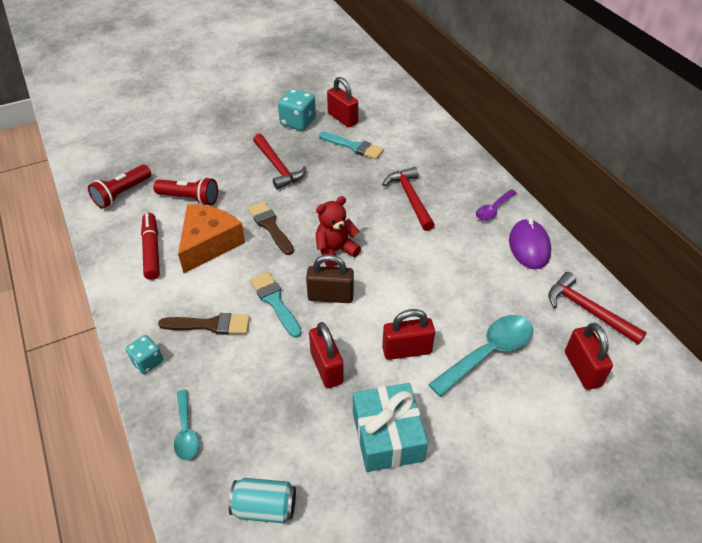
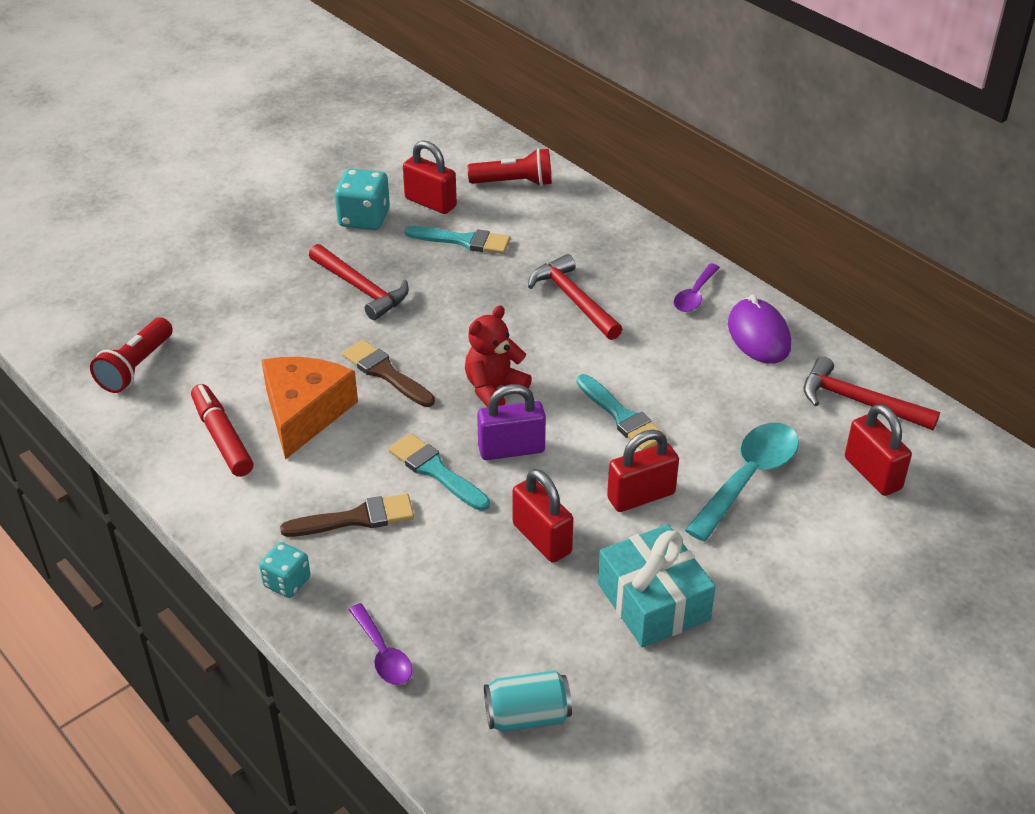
camera: 15 degrees left, 5 degrees down
(186, 431) = (383, 654): turquoise spoon -> purple spoon
(189, 198) = (246, 356): red flashlight -> red flashlight (514, 183)
(330, 296) = (511, 449): brown padlock -> purple padlock
(414, 288) = (622, 417): none -> turquoise brush

